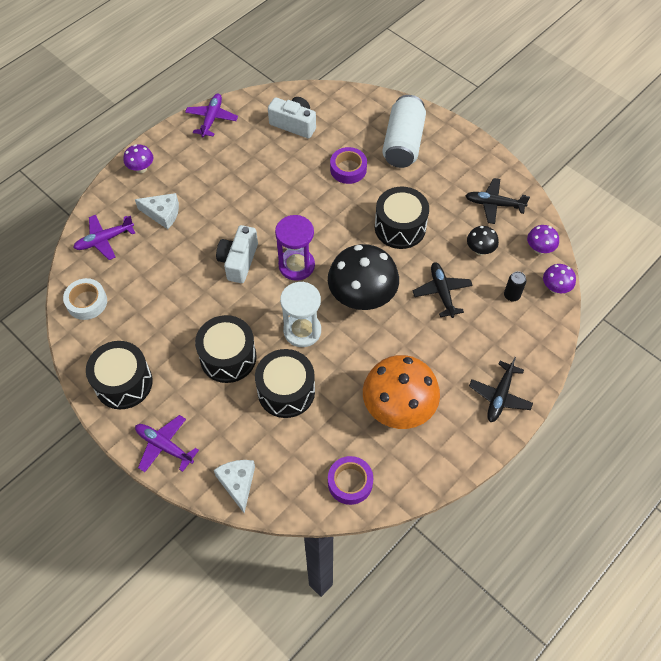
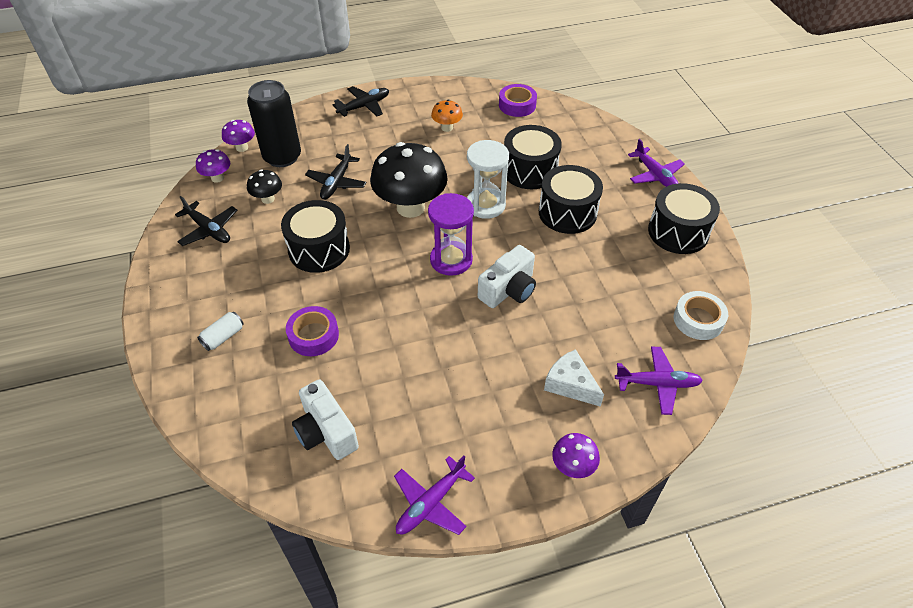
camera: 150 degrees left, 10 degrees down
(238, 483) = (604, 134): white cheese -> none
(398, 408) = (447, 128): orange mushroom -> orange mushroom, size x0.47
(403, 143) = (223, 337): white can -> white can, size x0.43
(511, 295) = (282, 157): black can -> black can, size x2.30

